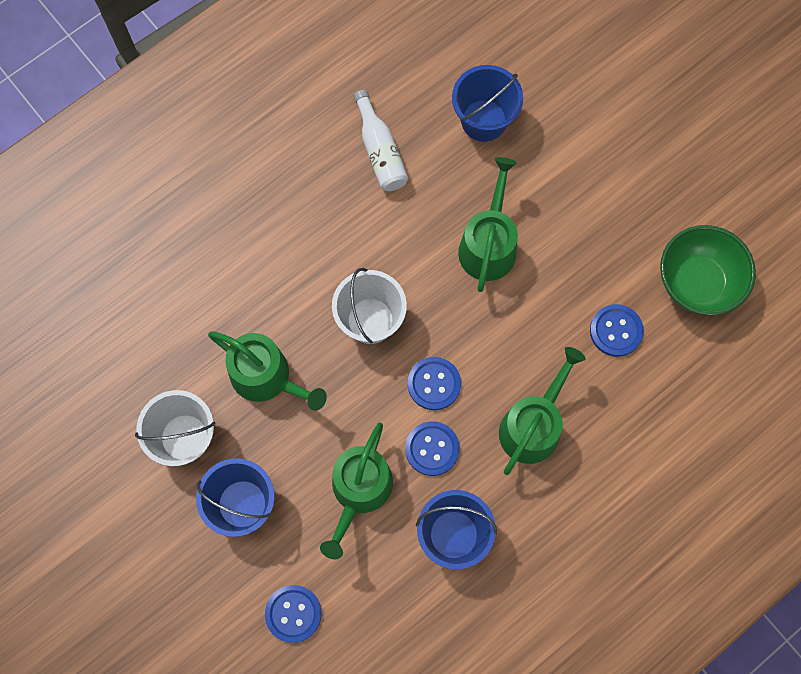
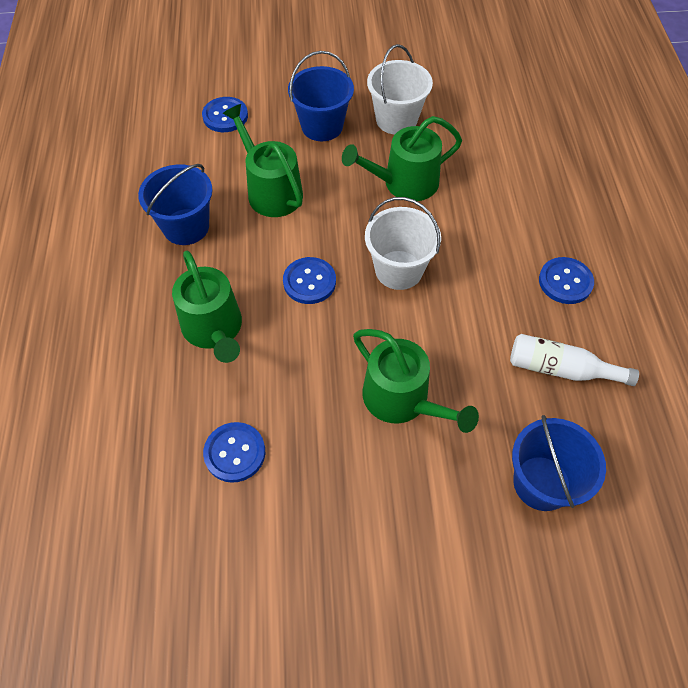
camera: 125 degrees right, 15 degrees down
(432, 449) = (260, 250): blue button -> blue button (565, 282)
(697, 283) = (216, 570): green bowl -> none

